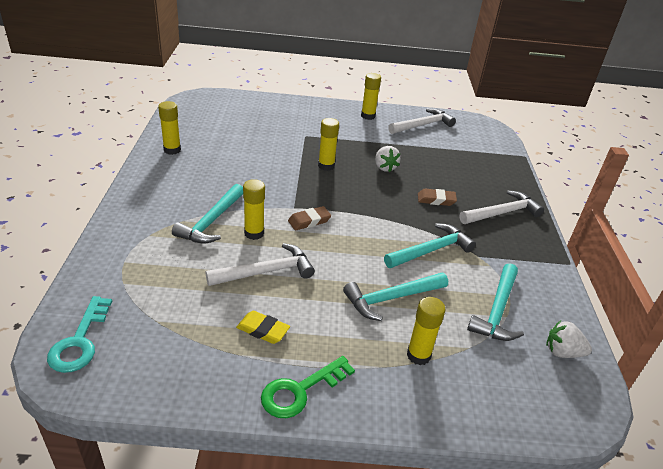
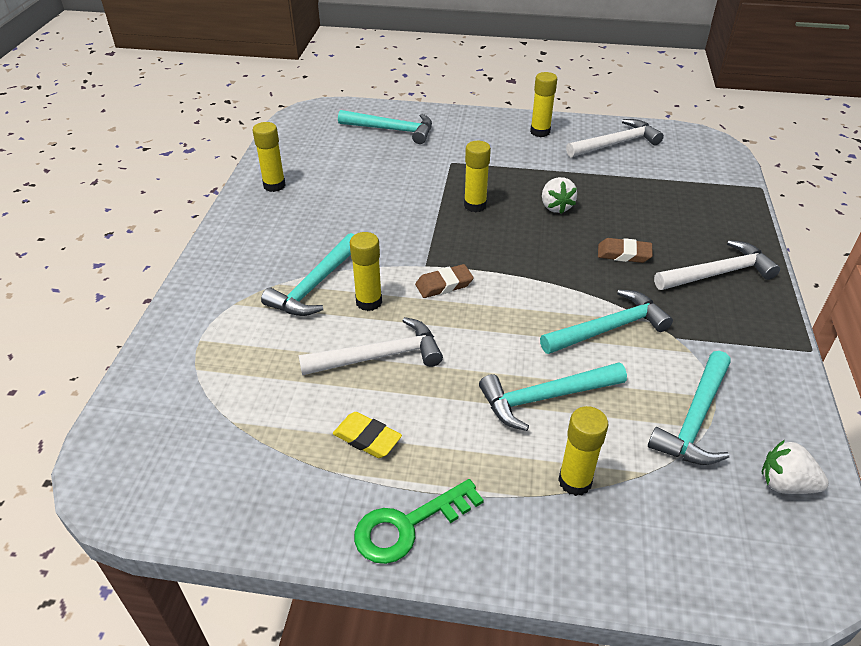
camera: 10 degrees right, 5 degrees up
(79, 341) = (135, 447): turquoise key -> none
(258, 112) = (392, 130): none -> turquoise hammer

